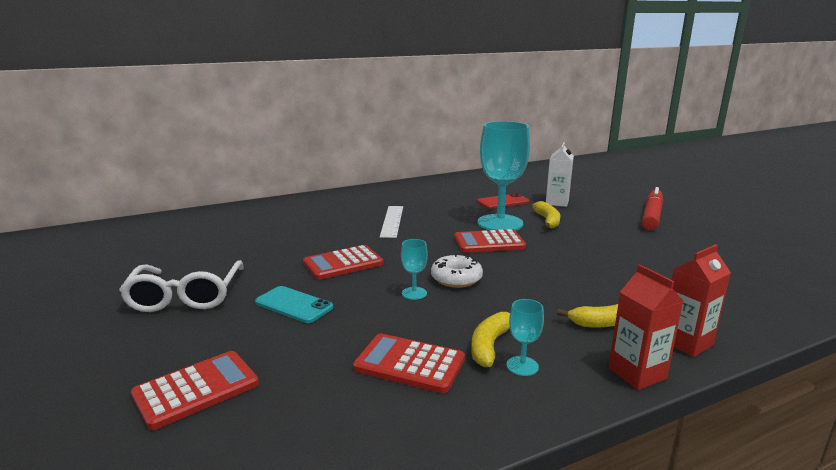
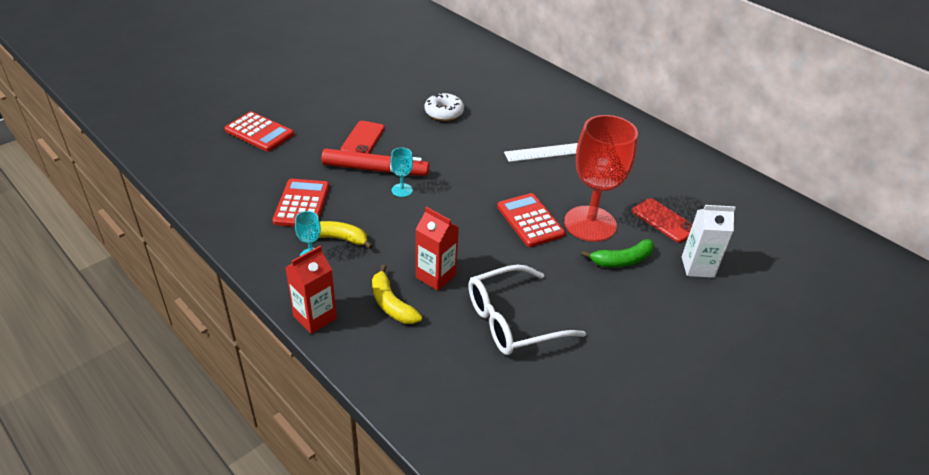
camera: 70 degrees right, 20 degrees up
(186, 296) = (359, 94): white glasses -> white glasses (513, 320)
(294, 305) = (363, 139): turquoise phone -> red phone
(343, 263) = (439, 145): red calculator -> none
(456, 279) = (438, 209): white donut -> white donut (444, 112)
(500, 223) = (590, 224): turquoise goblet -> red goblet
(547, 221) = (622, 260): yellow banana -> green banana
(651, 215) = (710, 360): red marker -> red marker (375, 170)
(686, 343) = (370, 353): red carton -> red carton (435, 276)

